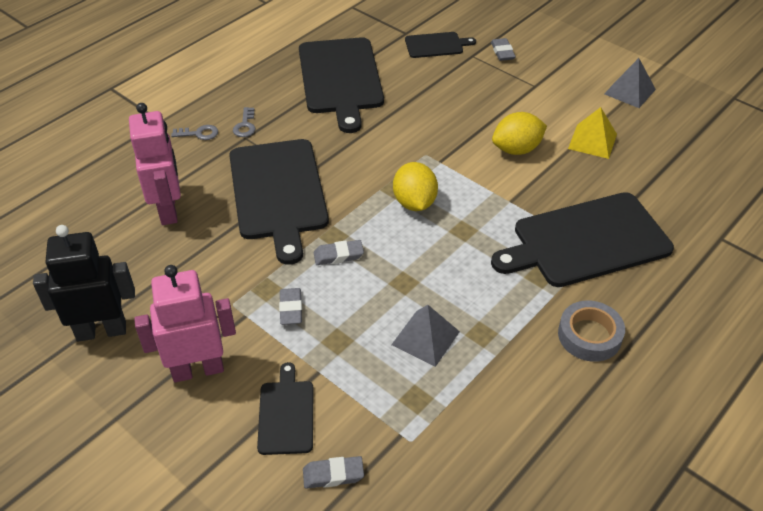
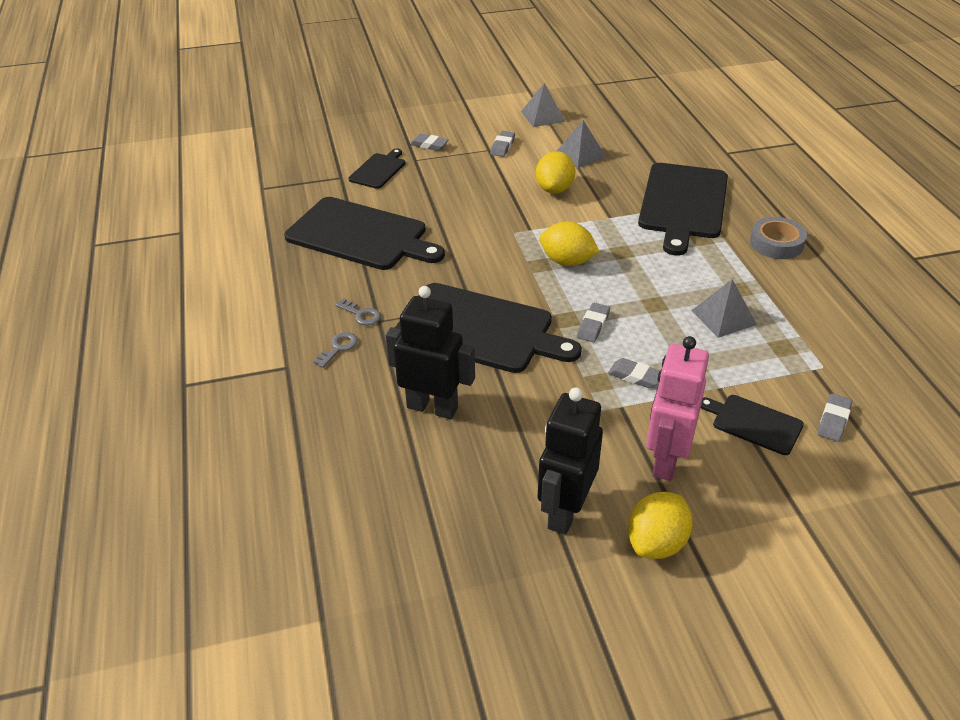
camera: 55 degrees left, 5 degrees down
(98, 400) = (656, 543): none -> yellow lemon
(168, 210) = (432, 407): pink robot -> black robot
(549, 91) = (502, 146): none -> grey eraser
(592, 141) = (580, 154): yellow pyramid -> grey pyramid

